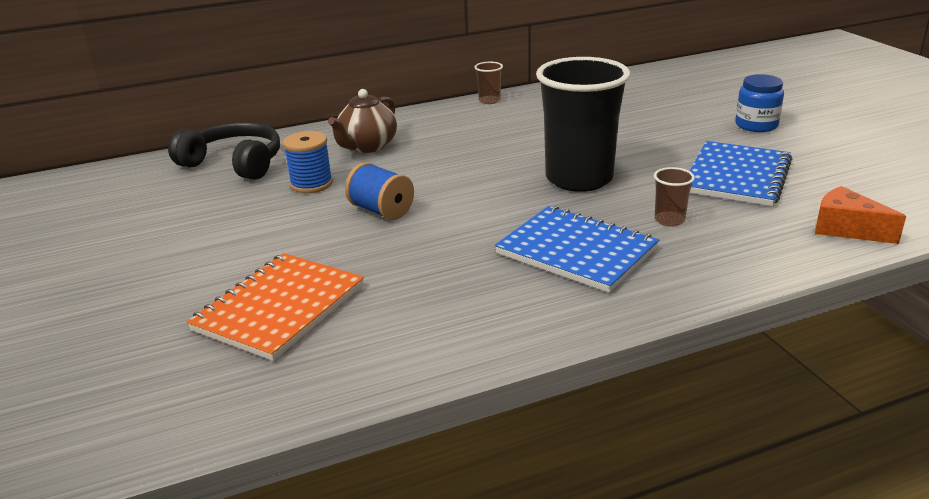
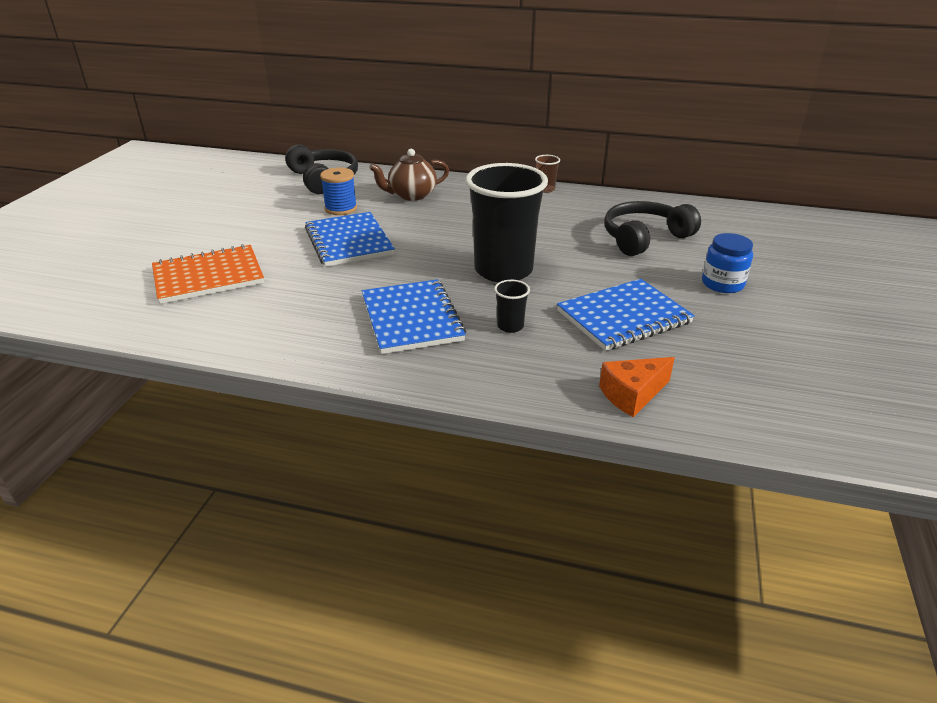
camera: 35 degrees right, 5 degrees up
(381, 211) = (349, 241): blue spool -> blue notebook
(641, 112) = (644, 238): none -> black headphones
(669, 220) = (510, 326): brown cup -> black cup
(846, 229) = (632, 395): orange cheese -> orange cheese turned 105 degrees counterclockwise

